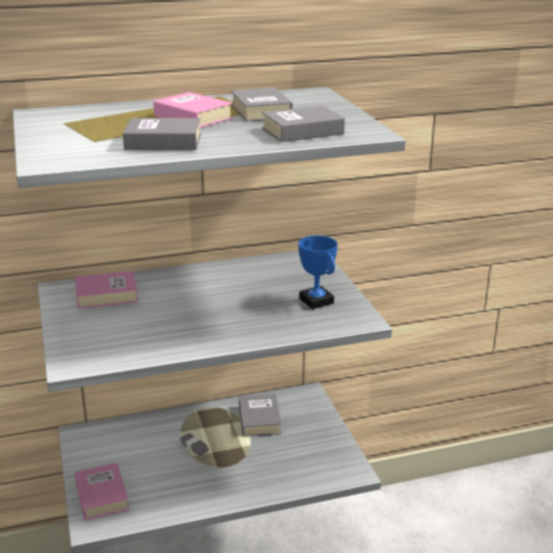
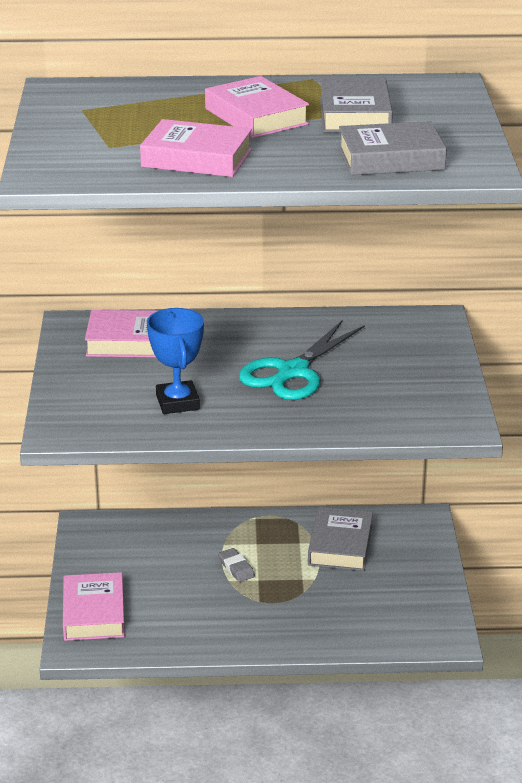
camera: 15 degrees right, 5 degrees up
(163, 142) = (196, 158): grey book -> pink book
(229, 300) = (292, 372): none -> turquoise scissors
(316, 301) = (414, 389): blue trophy -> blue trophy (177, 402)

